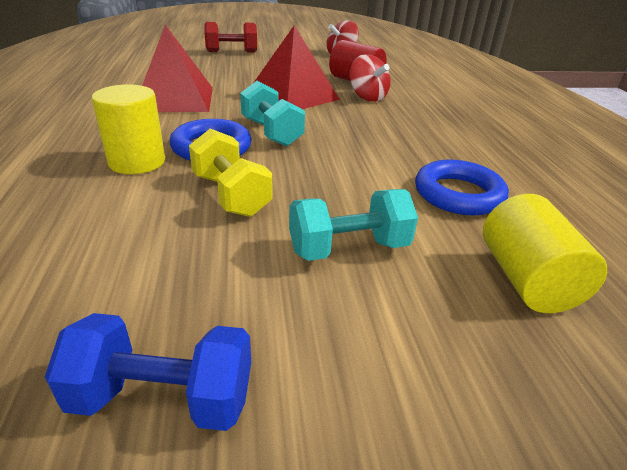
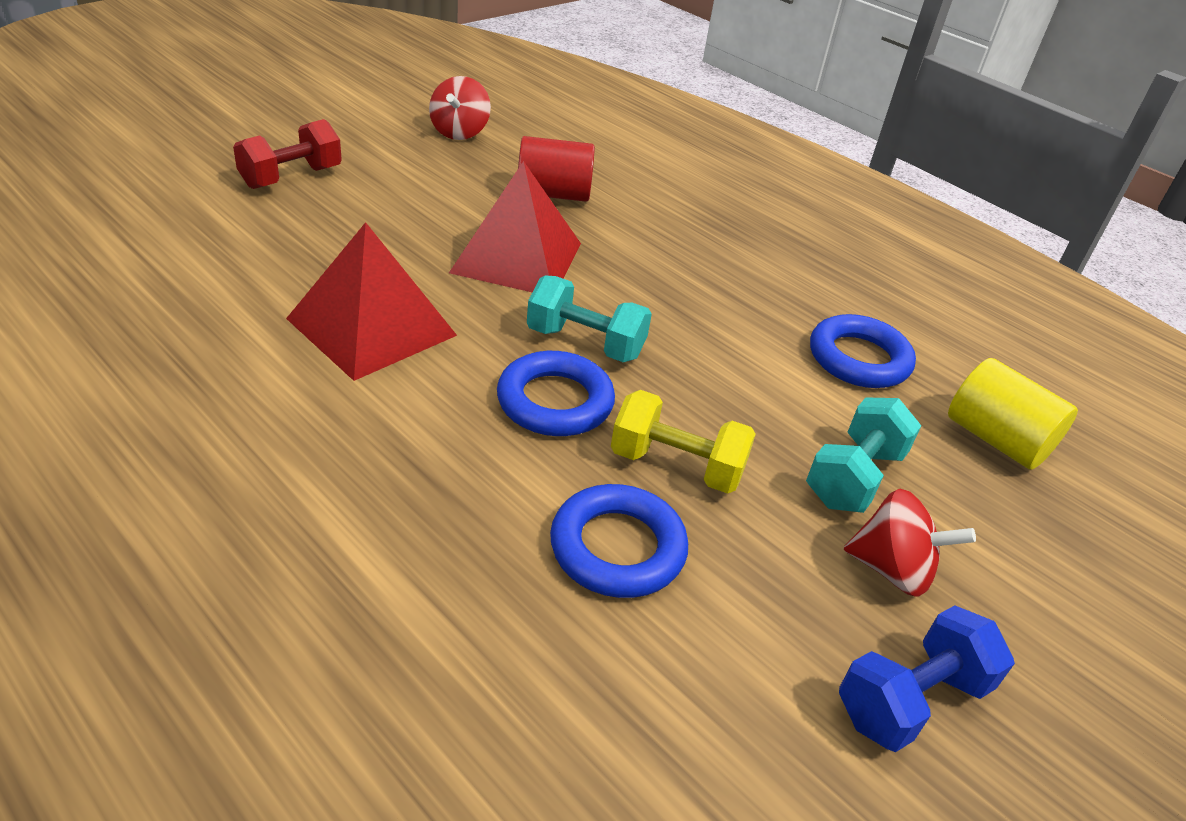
camera: 40 degrees left, 5 degrees up
(129, 214) = (617, 548): none -> blue ring
(137, 162) = (506, 468): yellow cylinder -> none
(367, 97) = (606, 226): red spinning top -> red spinning top (892, 569)

